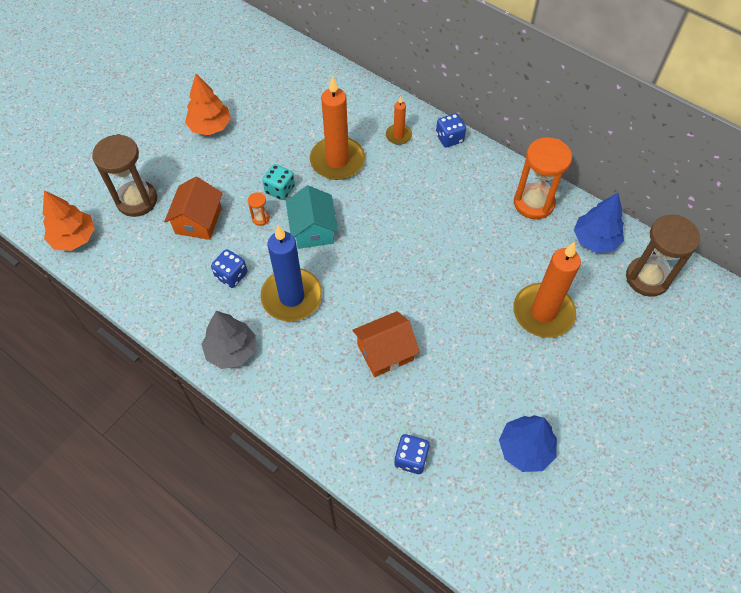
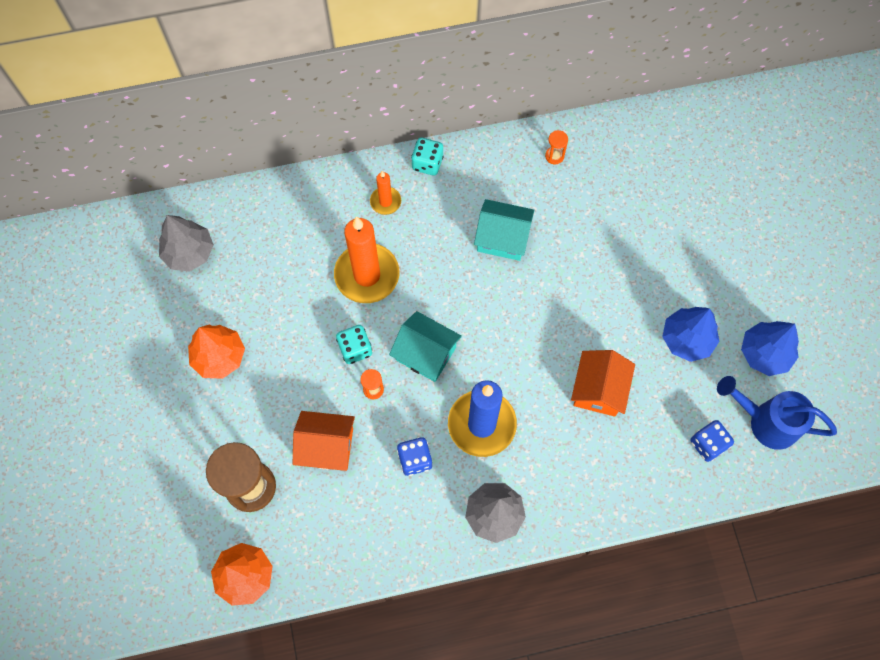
camera: 50 degrees left, 10 degrees up
(198, 221) = (327, 446): orange house -> orange house turned 45 degrees counterclockwise
(265, 67) = (189, 252): none -> grey tree
(440, 215) = (502, 238): none -> turquoise house
(449, 138) = (427, 163): blue dice -> turquoise dice
(469, 489) = (765, 421): none -> blue watering can
(533, 203) = (554, 156): orange hourglass -> orange hourglass, size x0.42
(543, 312) = (662, 240): orange candle -> none
(595, 240) = (629, 143): blue tree -> blue tree (687, 339)
(647, 278) = (695, 138): brown hourglass -> none

